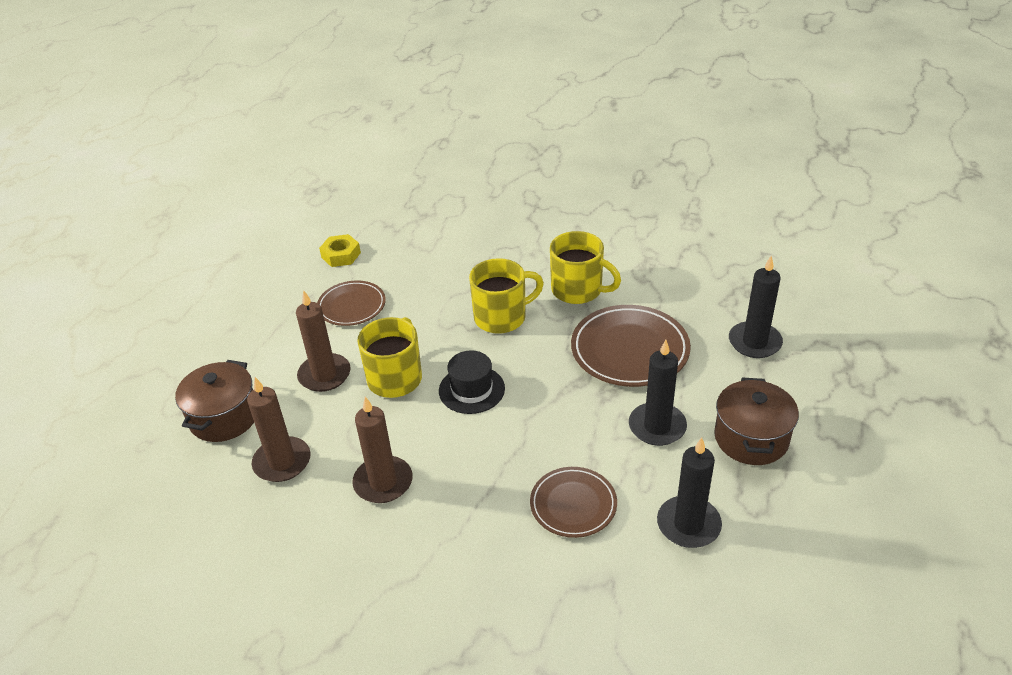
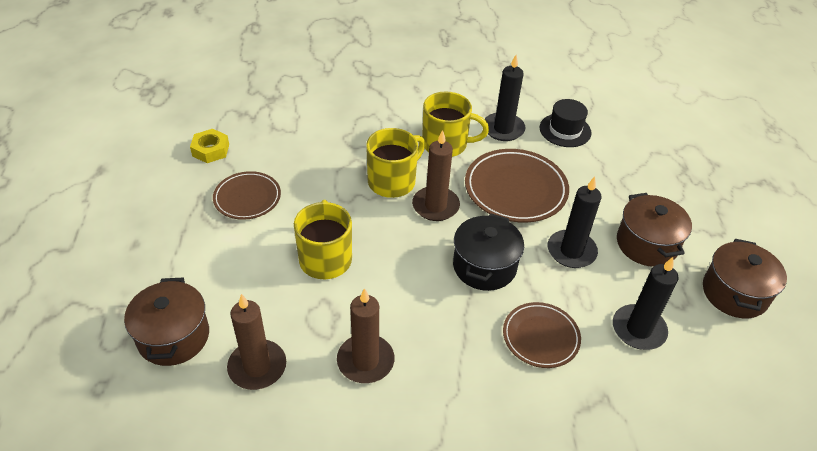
camera: 25 degrees left, 5 degrees up
(324, 375) = (255, 271): brown candle -> brown candle (435, 206)
(471, 389) = (401, 254): black hat -> black hat (565, 130)
(552, 421) = (484, 266): none -> black pot
(754, 342) = (608, 162): black candle -> black candle (503, 129)
(830, 515) = (734, 293): none -> brown pot

